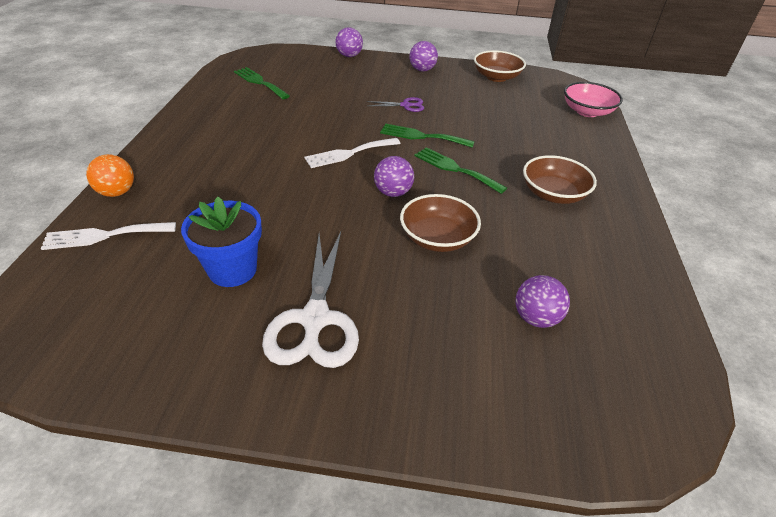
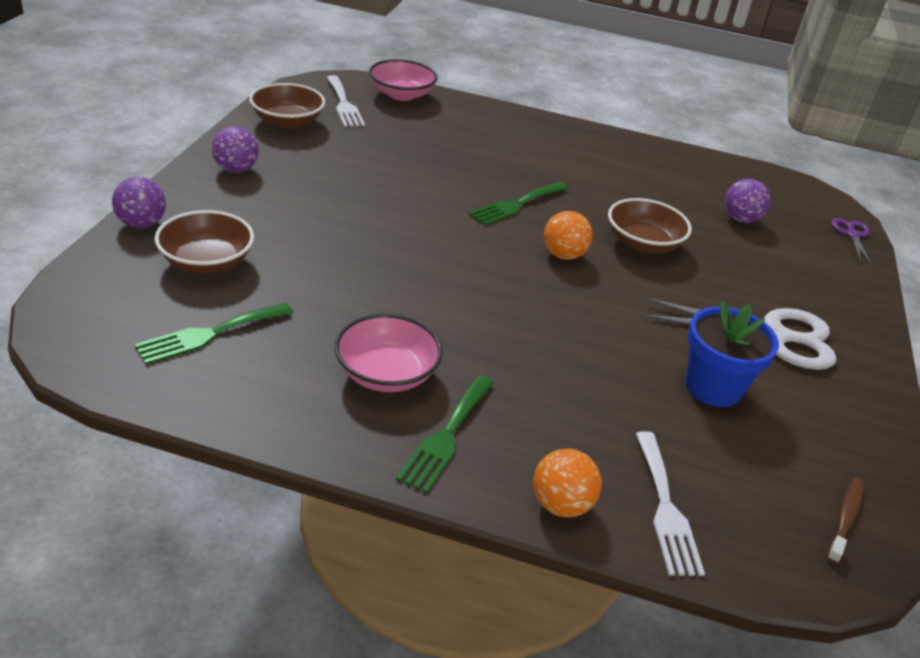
camera: 85 degrees left, 5 degrees down
(69, 338) = (845, 519): none -> brown toothbrush
(234, 130) = (386, 373): none -> pink bowl
(349, 153) = (473, 272): white fork -> white fork (344, 104)
(393, 193) = (563, 255): purple ball -> orange ball
(405, 105) = (349, 206): purple scissors -> purple scissors (852, 234)
(422, 136) = (438, 210): green fork -> green fork (446, 436)
(553, 194) = (566, 162): brown bowl -> brown bowl (206, 261)

